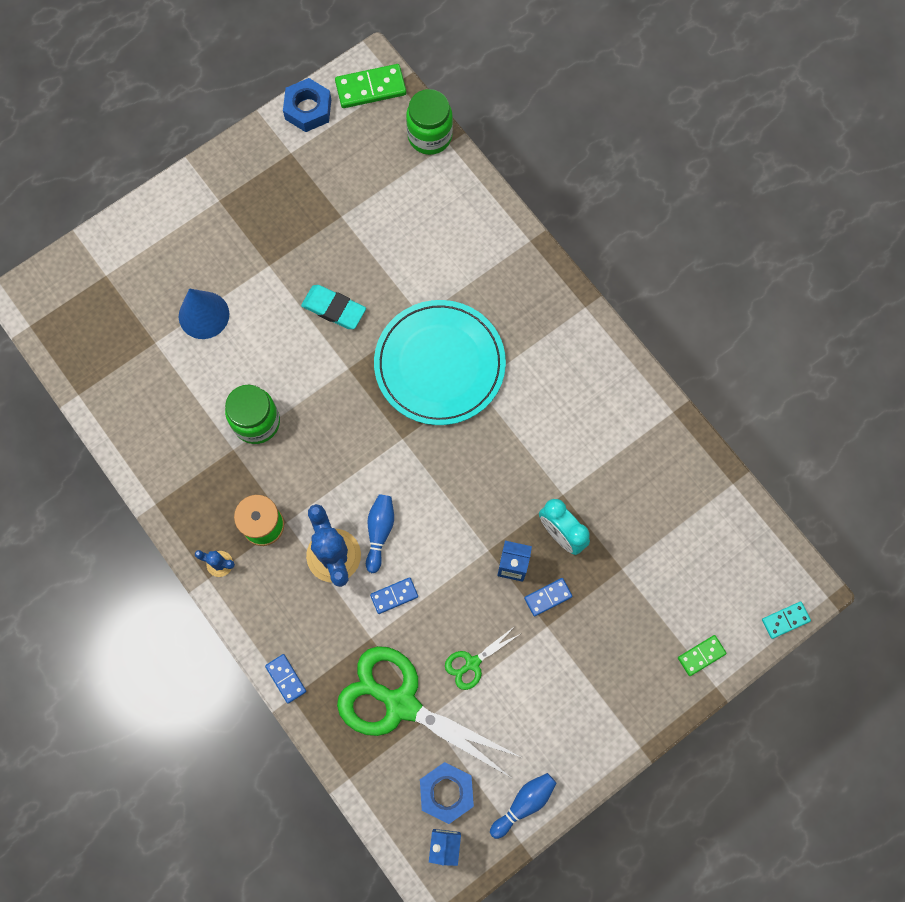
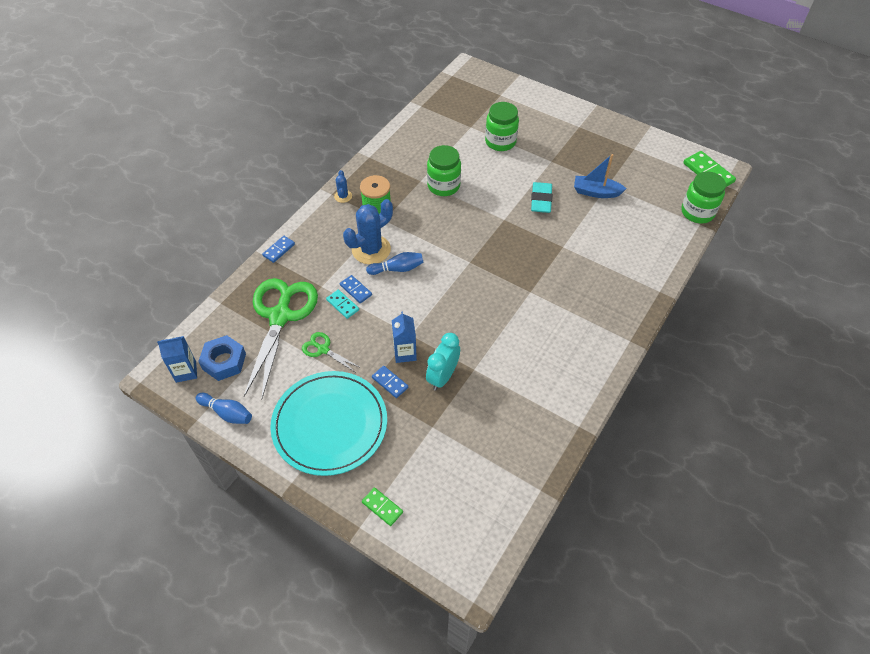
camera: 70 degrees right, 20 degrees down
(204, 315) = (500, 142): blue cone -> green jar
(308, 109) = (669, 148): blue nut -> none
(348, 236) = (596, 192): none -> blue boat
(439, 364) = (534, 266): turquoise plate -> turquoise plate (330, 424)
(785, 620) = (438, 569): turquoise domino -> turquoise domino (342, 305)

